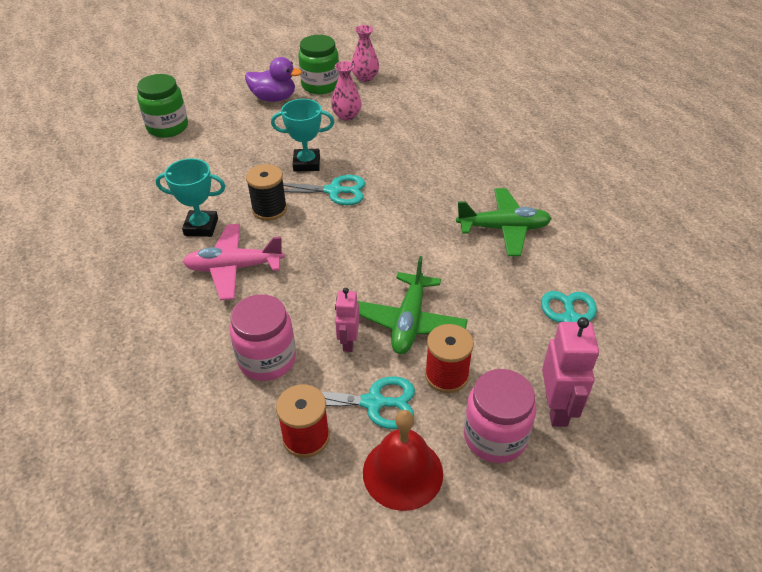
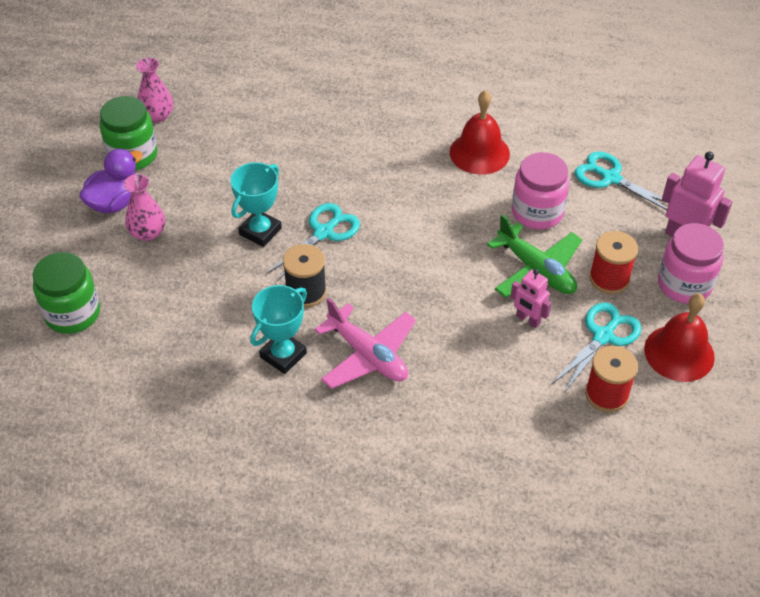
camera: 55 degrees left, 5 degrees up
(234, 268) = (368, 355): pink plane -> pink plane turned 75 degrees counterclockwise
(267, 359) = (505, 382): pink jar -> pink jar (537, 212)
(346, 115) = (211, 163): pink vase -> pink vase (148, 232)
(503, 228) = (479, 153): green plane -> red bell

